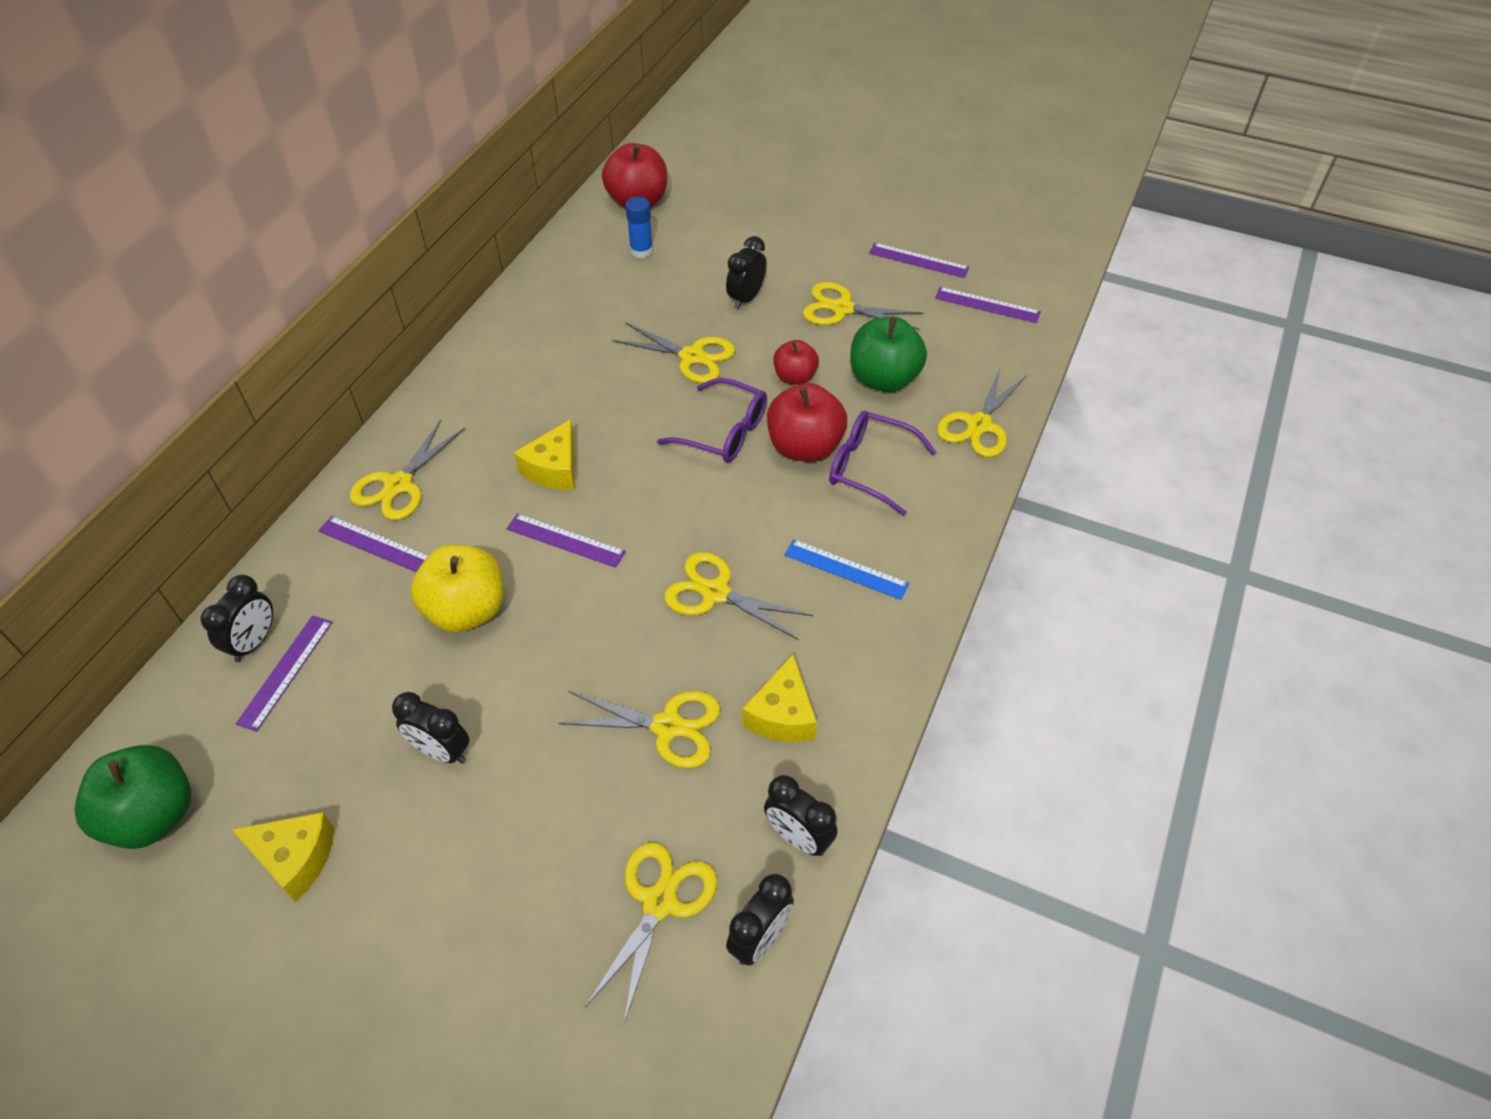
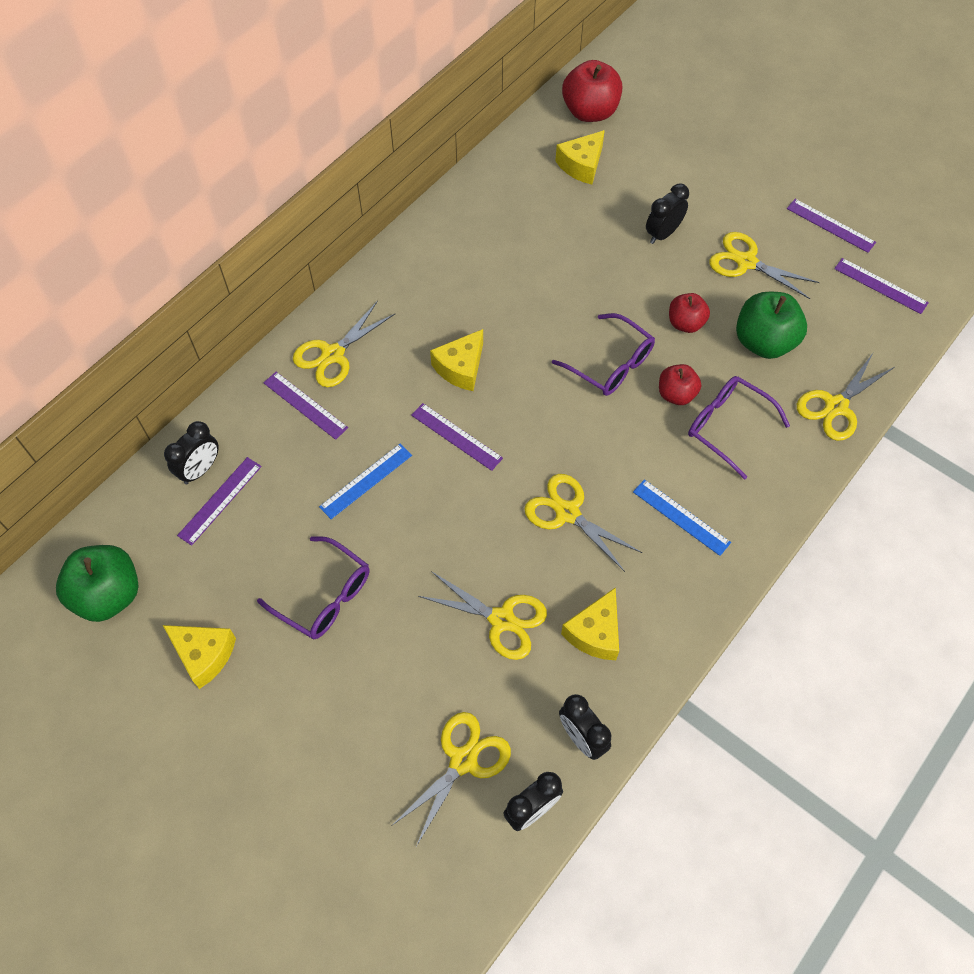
camera: 15 degrees right, 10 degrees up
(441, 751) = (325, 596): black clock -> purple glasses
(466, 610) = (366, 481): yellow apple -> blue ruler
(641, 251) = (581, 165): blue glue stick -> yellow cheese
(692, 356) = (601, 283): yellow scissors -> none
(804, 447) = (676, 394): red apple -> red apple, size x0.60

